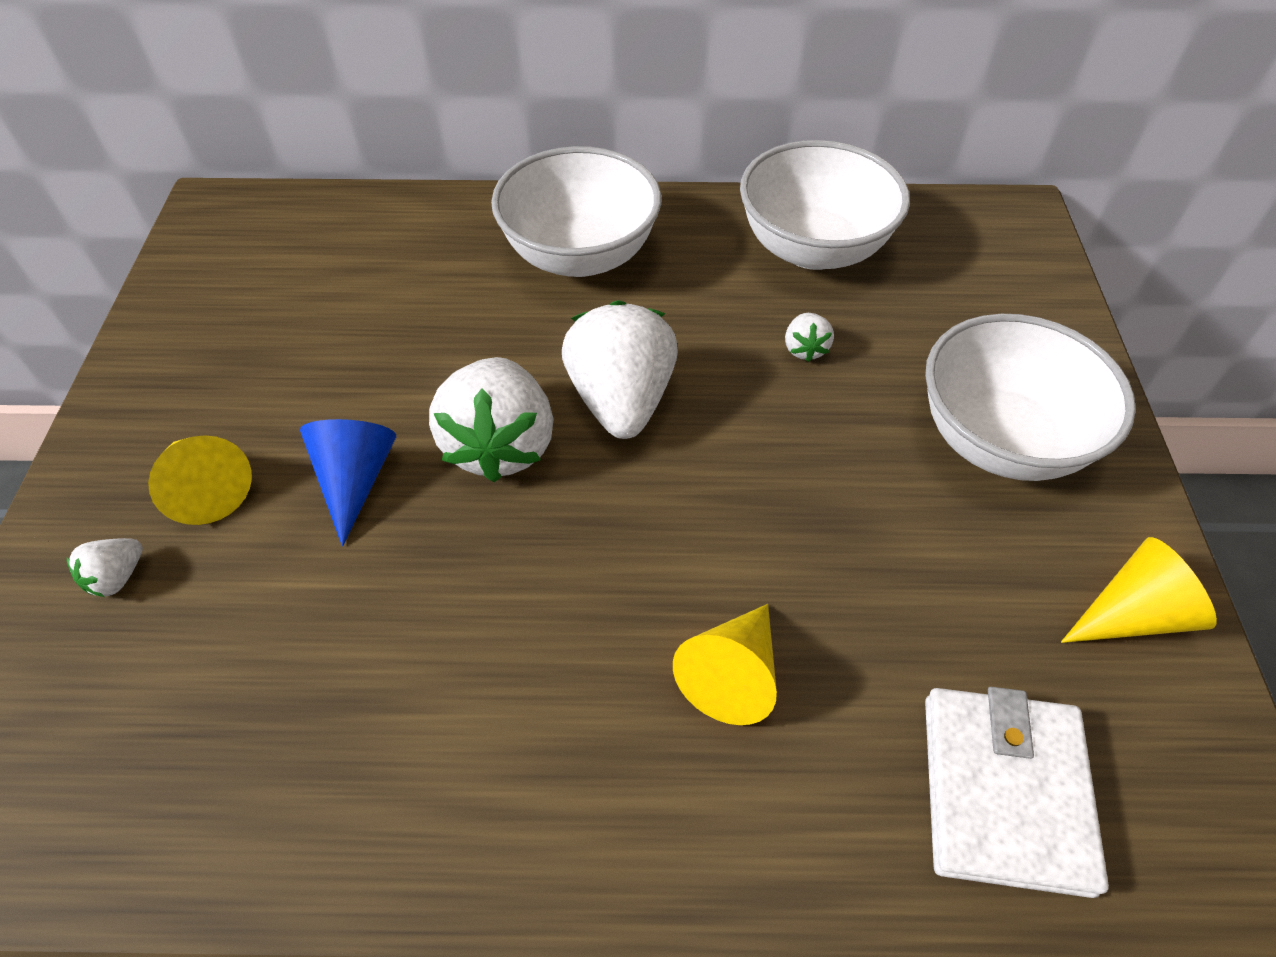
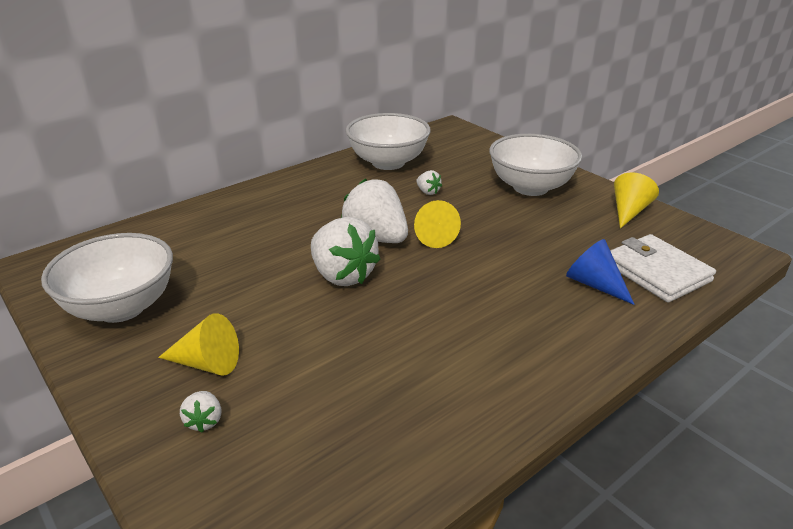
camera: 40 degrees left, 20 degrees down
(355, 480) = (288, 320): blue cone -> blue cone (594, 284)
(580, 255) = (288, 202): white bowl -> white bowl (121, 307)
(732, 675) = (535, 292): yellow cone -> yellow cone (433, 236)

